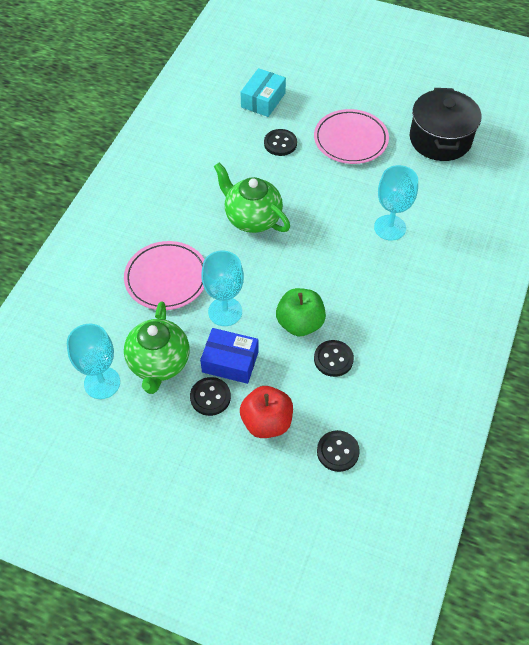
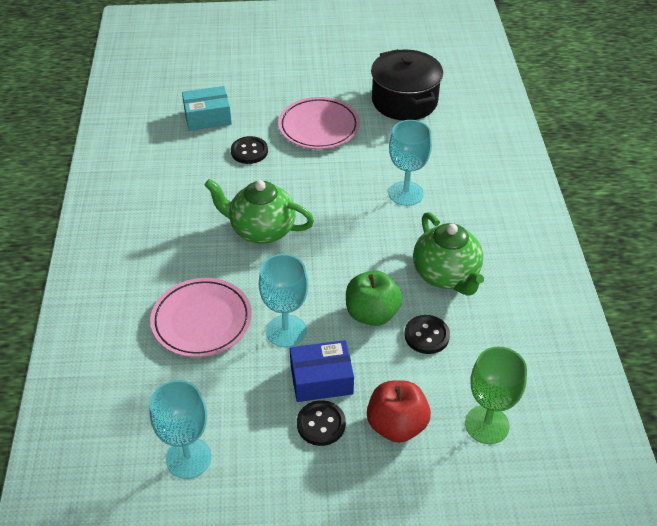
camera: 25 degrees left, 10 degrees down
(159, 363) = (243, 411): green teapot -> green teapot (446, 275)
(263, 100) = (208, 117): turquoise box -> turquoise box turned 75 degrees clockwise
(337, 451) = (487, 424): black button -> green goblet

